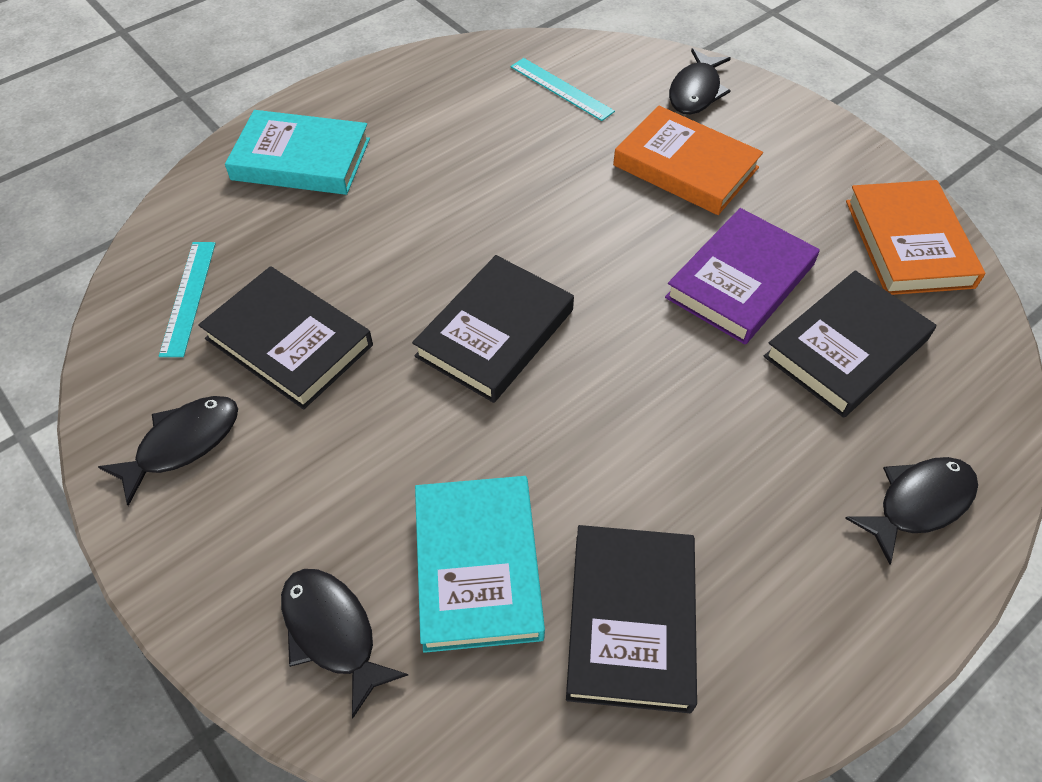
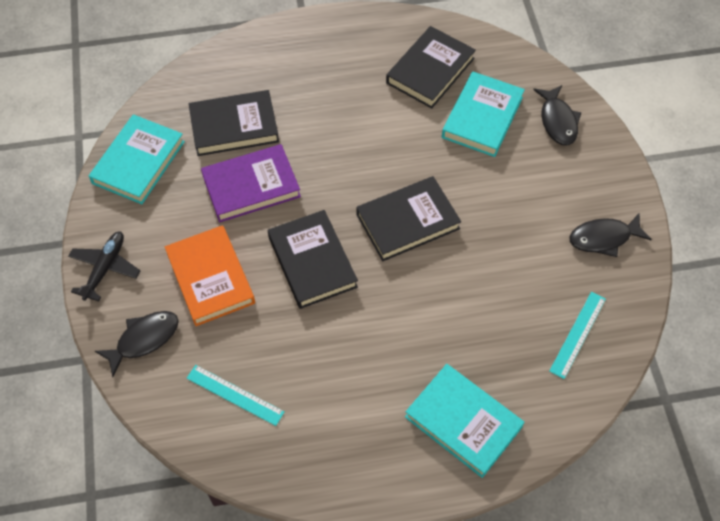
camera: 150 degrees left, 5 degrees up
(289, 342) = (526, 272): black book -> black book (312, 262)
(561, 89) = (235, 395): turquoise ruler -> turquoise ruler turned 45 degrees counterclockwise
(806, 128) = (105, 268): none -> black plane
(908, 243) = (138, 162): orange book -> turquoise book
(918, 503) = (274, 54): black fish -> none

